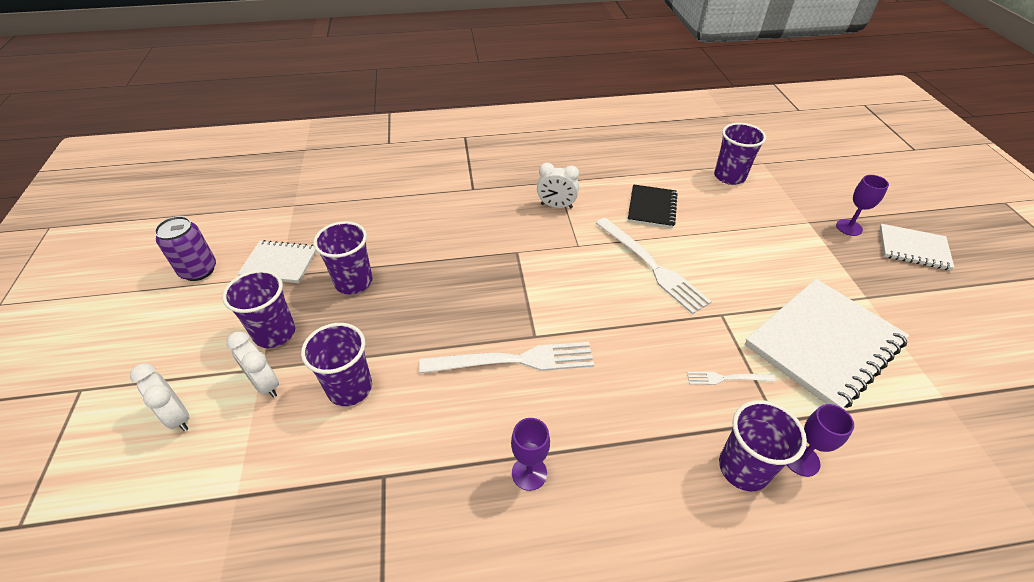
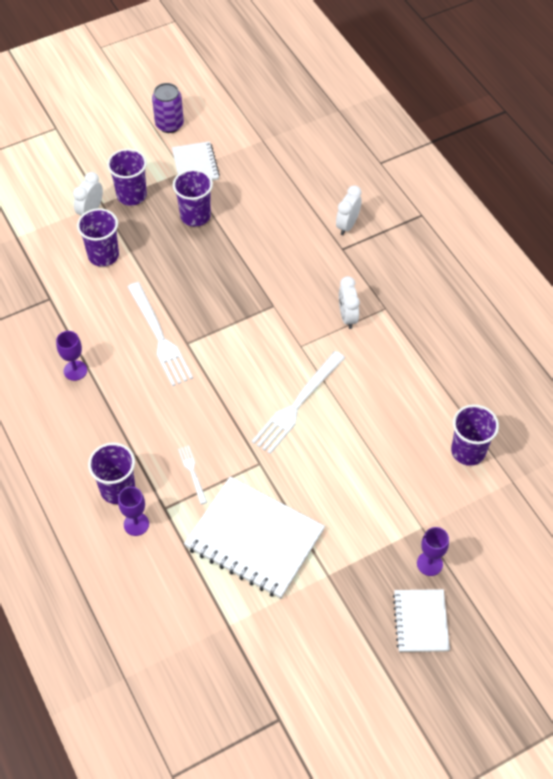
camera: 70 degrees right, 10 degrees up
(178, 417) = (54, 183): white clock -> white clock (347, 225)
(652, 208) = (380, 391): black notebook -> none

